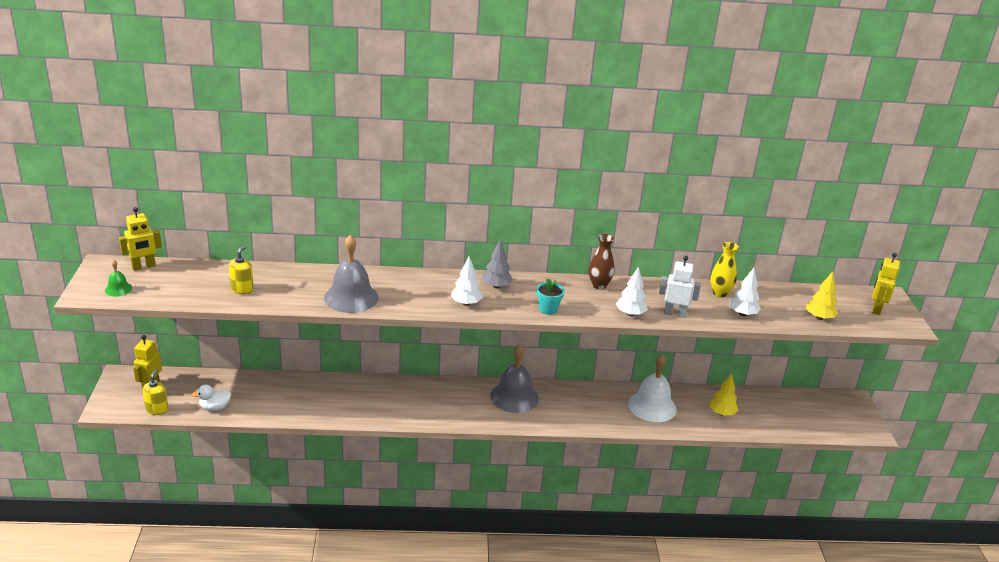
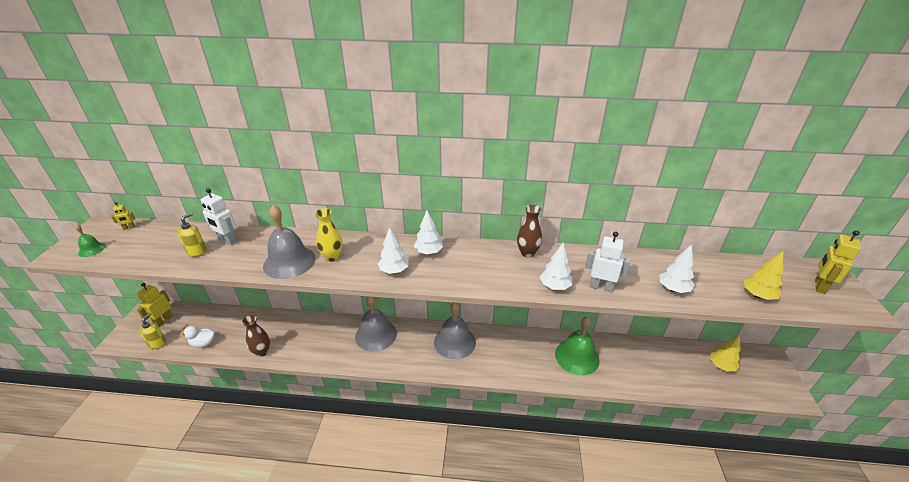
camera: 10 degrees right, 5 degrees up
(143, 267) = (129, 228): yellow robot -> yellow robot, size x0.53
(269, 278) = (227, 241): none -> white robot
(291, 413) = (262, 352): none -> brown vase
(420, 393) = (376, 335): none -> grey bell
(496, 286) = (428, 252): grey tree -> white tree
(548, 309) = (472, 279): turquoise flower pot -> none
(652, 406) = (577, 357): white bell -> green bell
(720, 293) = (648, 264): yellow vase -> yellow vase (332, 257)
(721, 413) = (642, 367): yellow tree -> yellow tree (721, 366)

